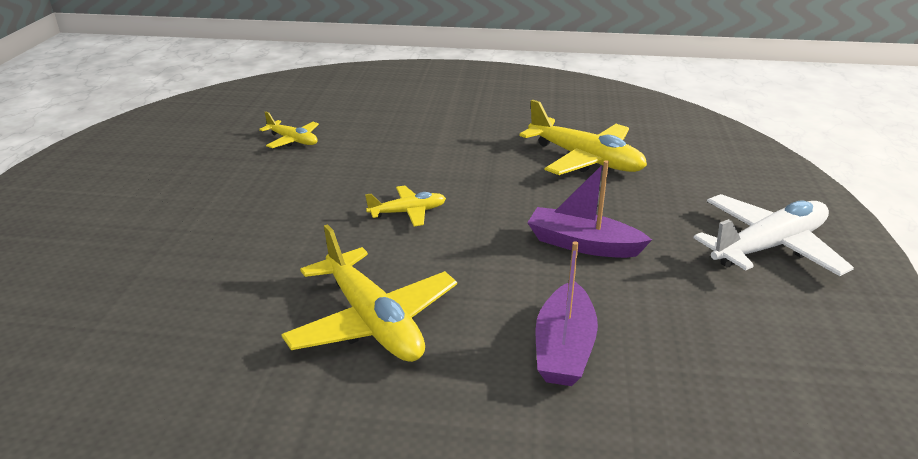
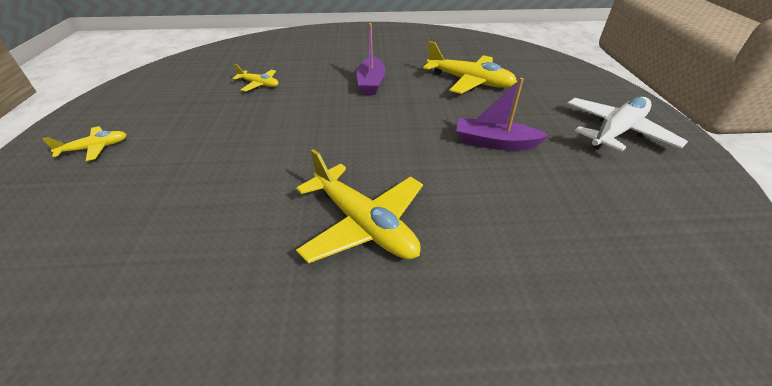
camera: 10 degrees left, 10 degrees up
(408, 212) = (361, 131): yellow plane -> yellow plane (95, 148)
(564, 348) = (517, 228): purple boat -> purple boat (371, 83)

